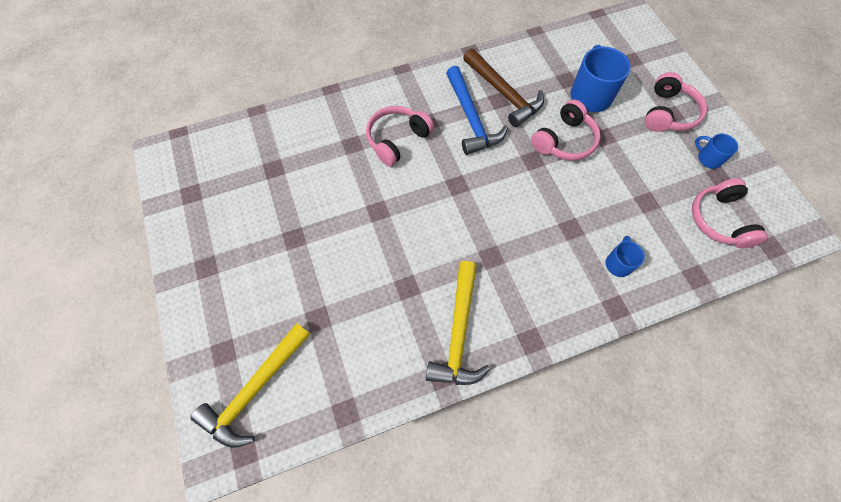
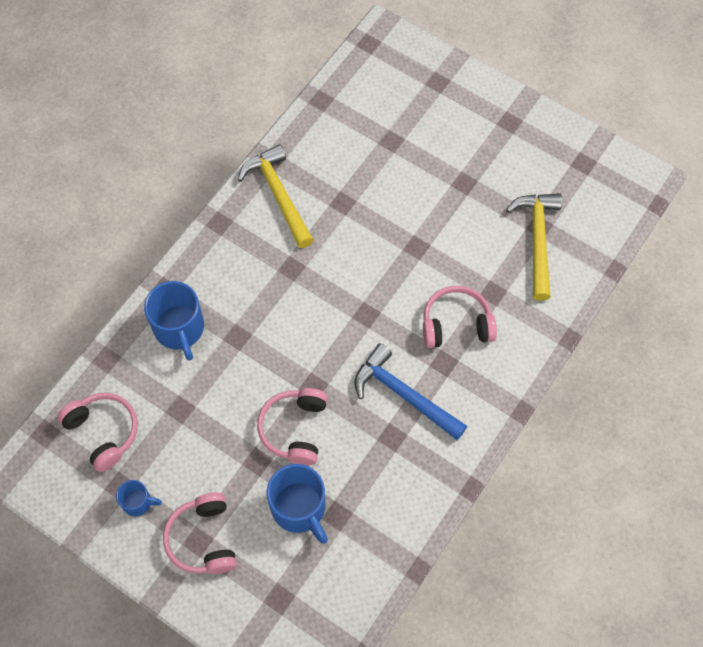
camera: 145 degrees right, 0 degrees up
(255, 390) = (393, 76): yellow hammer -> yellow hammer (537, 240)
(397, 140) = (456, 324): pink headphones -> pink headphones turned 105 degrees counterclockwise
(503, 93) = (392, 449): brown hammer -> none
(618, 263) = (179, 329): blue mug -> blue mug, size x1.85

